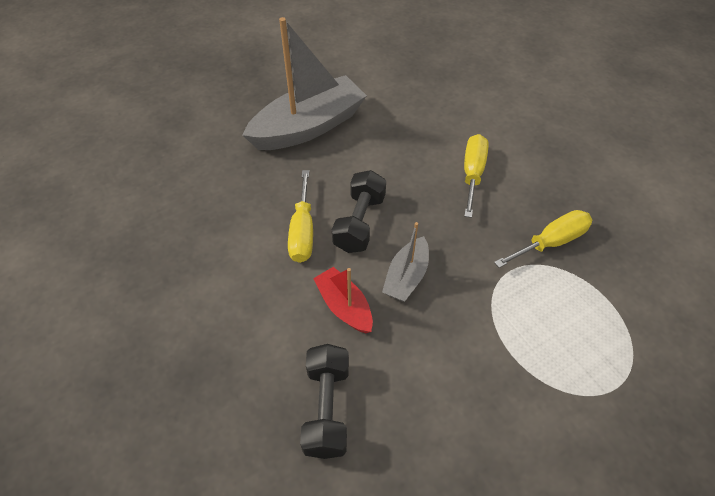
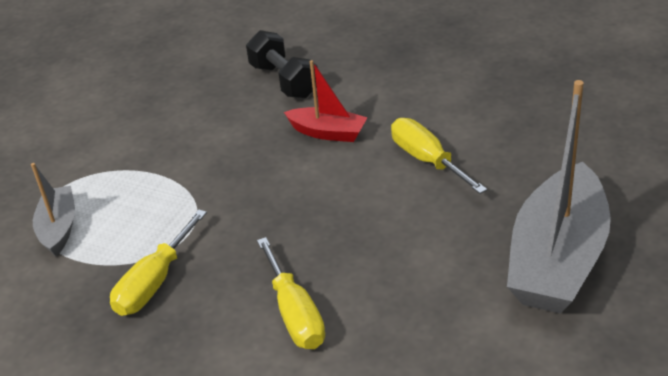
camera: 150 degrees right, 15 degrees down
(359, 223) = (379, 195): black dumbbell -> none
(406, 277) = (291, 177): grey boat -> grey boat (59, 228)

